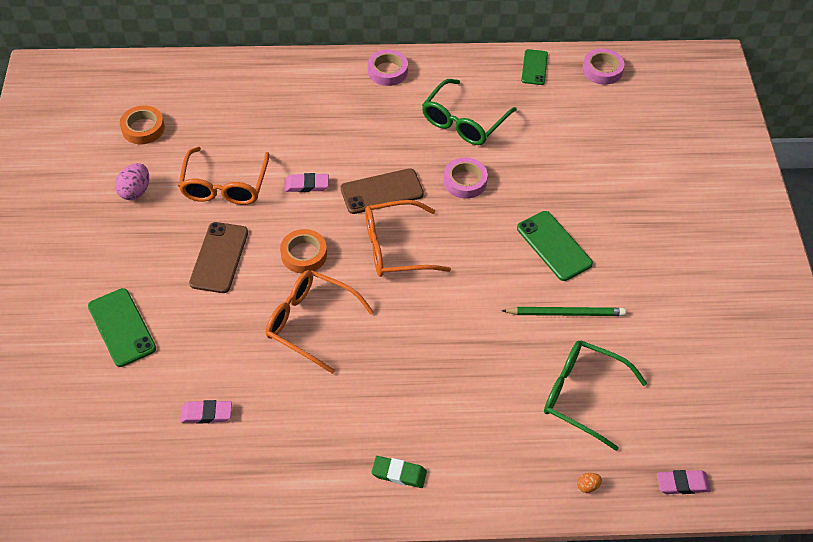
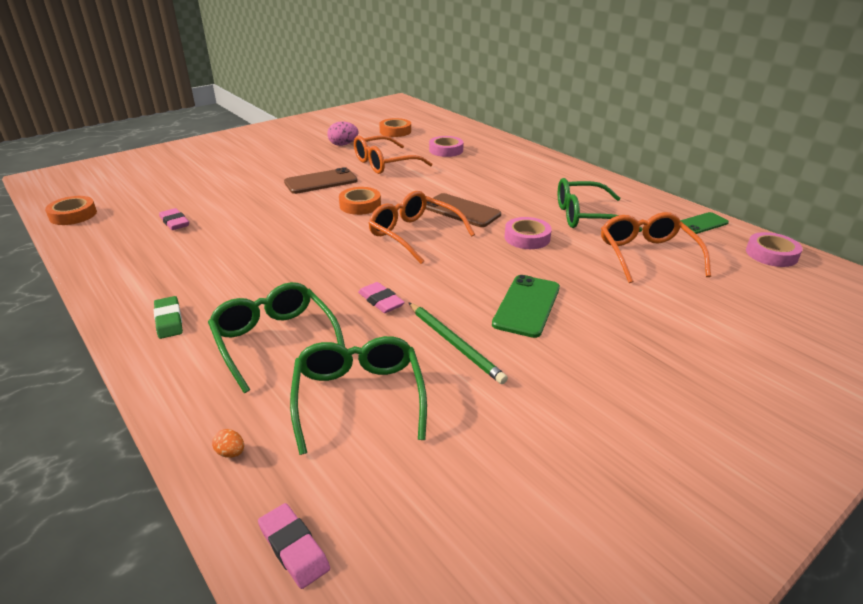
camera: 55 degrees right, 20 degrees down
(102, 499) = (73, 215): none -> orange tape
(122, 327) = (228, 175): green phone -> none
(306, 185) = (425, 185): pink eraser -> pink eraser (381, 301)
(310, 323) = (298, 228): orange glasses -> orange glasses (647, 255)
(387, 71) = (576, 175): pink tape -> pink tape (446, 150)
(482, 415) = (275, 341): none -> green glasses

